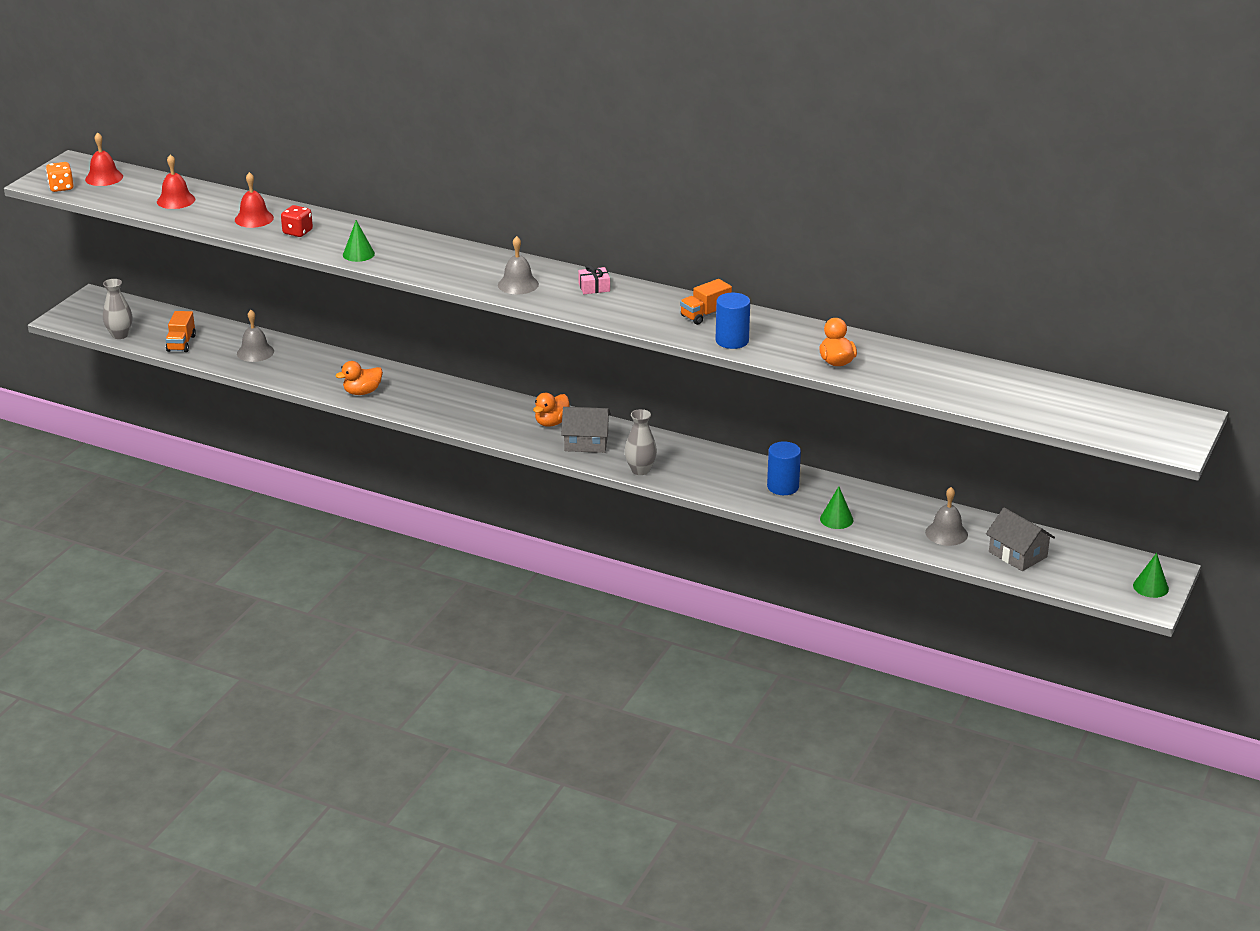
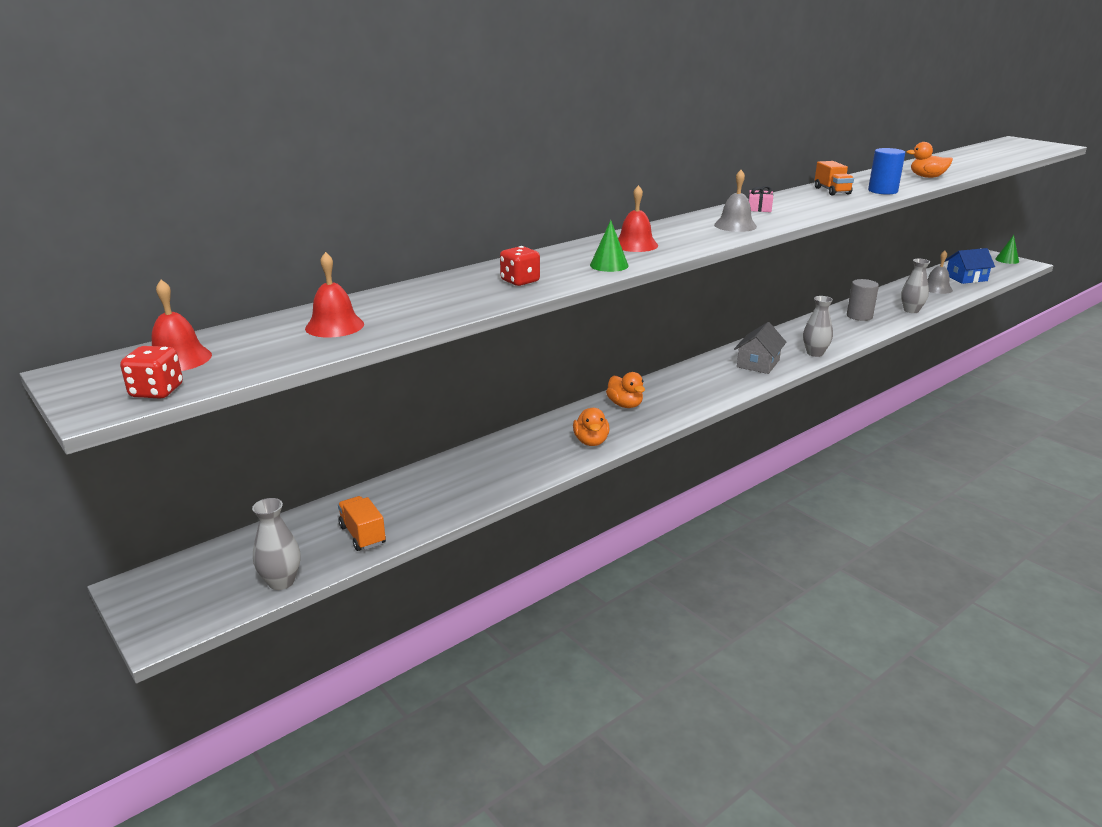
camera: 65 degrees left, 5 degrees down
(61, 187) = (157, 391): orange dice -> red dice
(181, 343) = (362, 535): orange truck -> orange truck turned 150 degrees counterclockwise
(254, 218) = (454, 295): red bell -> red bell (635, 245)
(255, 352) = (441, 487): grey bell -> none
(552, 423) = (715, 370): orange duck -> orange duck (625, 405)
(783, 487) = (859, 316): blue cylinder -> grey cylinder
(836, 519) = (911, 310): green cone -> grey vase
(1018, 554) = (966, 278): grey house -> blue house

